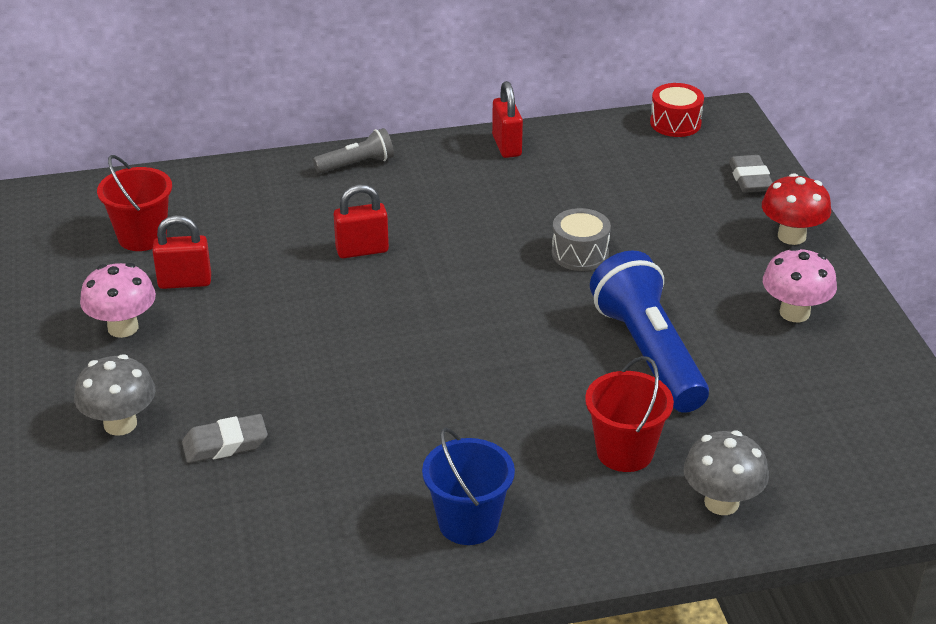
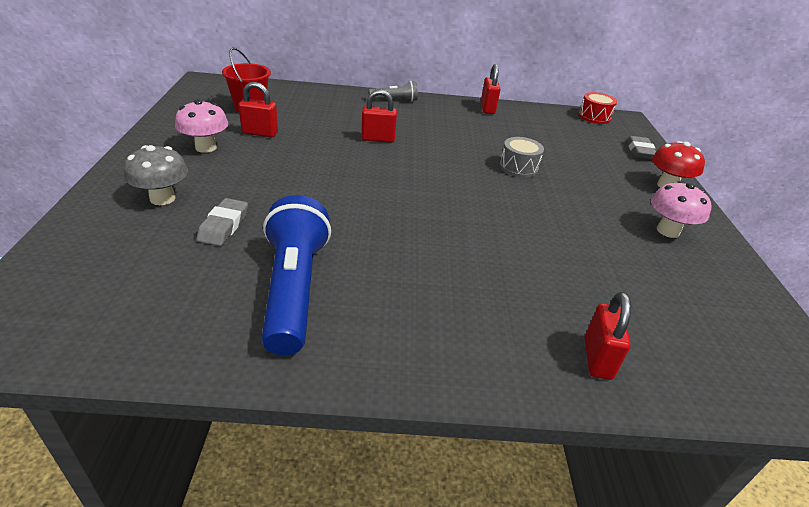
camera: 10 degrees right, 0 degrees up
(225, 444) = (224, 226): grey eraser -> grey eraser turned 75 degrees counterclockwise
(468, 523) = (376, 324): blue bucket -> none
(624, 452) = (521, 298): red bucket -> none
(649, 353) = (554, 234): blue flashlight -> blue flashlight (294, 289)
(721, 502) = (597, 358): grey mushroom -> red padlock

